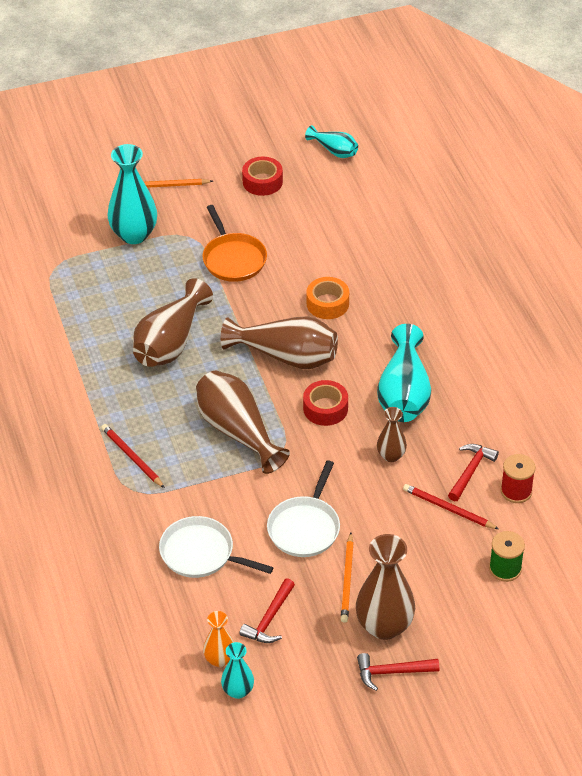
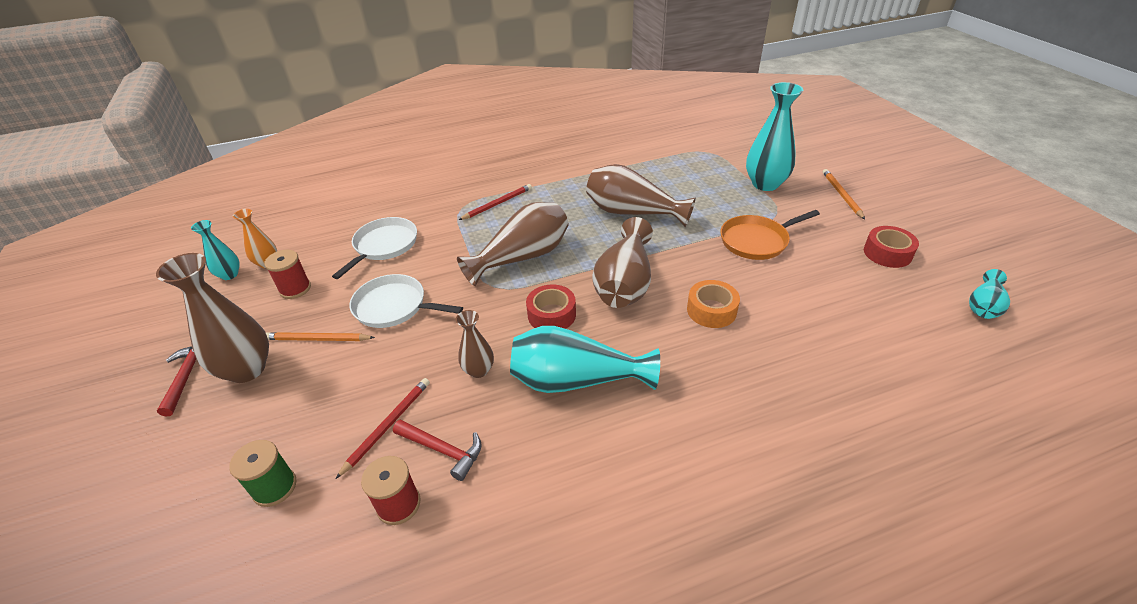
camera: 90 degrees right, 5 degrees down
(269, 619) = (295, 289): red hammer -> red spool

